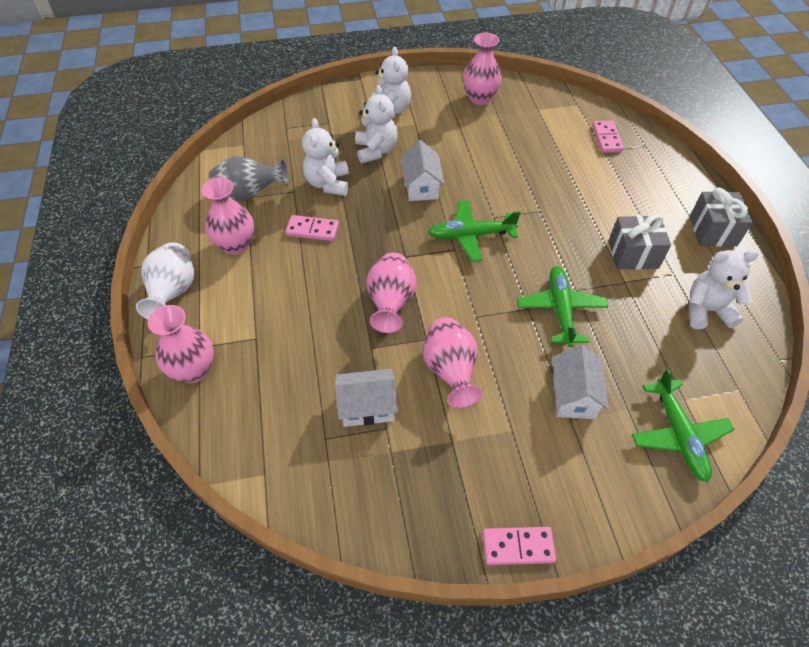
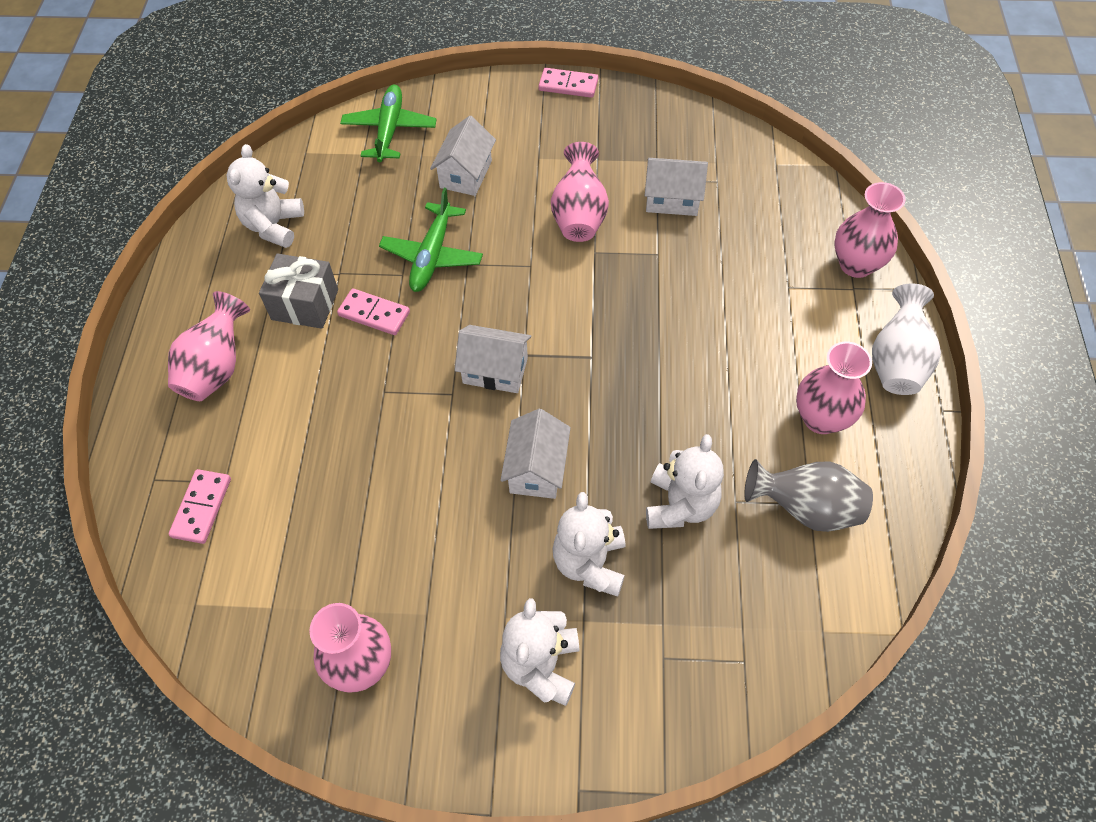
camera: 165 degrees left, 5 degrees up
(312, 230) = (711, 422): pink domino -> pink domino (374, 314)
(391, 303) = (625, 298): pink vase -> pink vase (217, 368)
(471, 235) = (495, 370): green plane -> white house
(706, 310) = (273, 226): white teddy bear -> white teddy bear turned 90 degrees clockwise
(712, 231) = (182, 316): grey gift -> none

